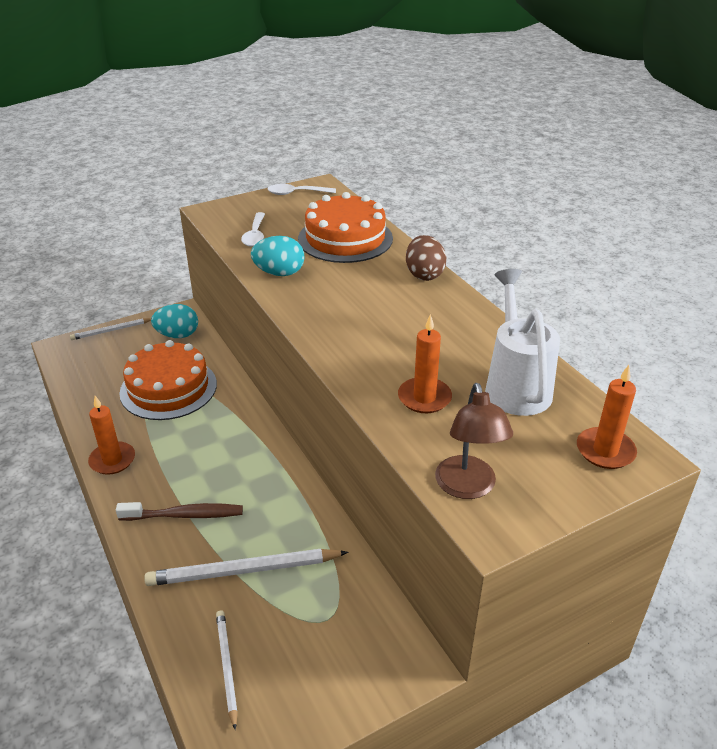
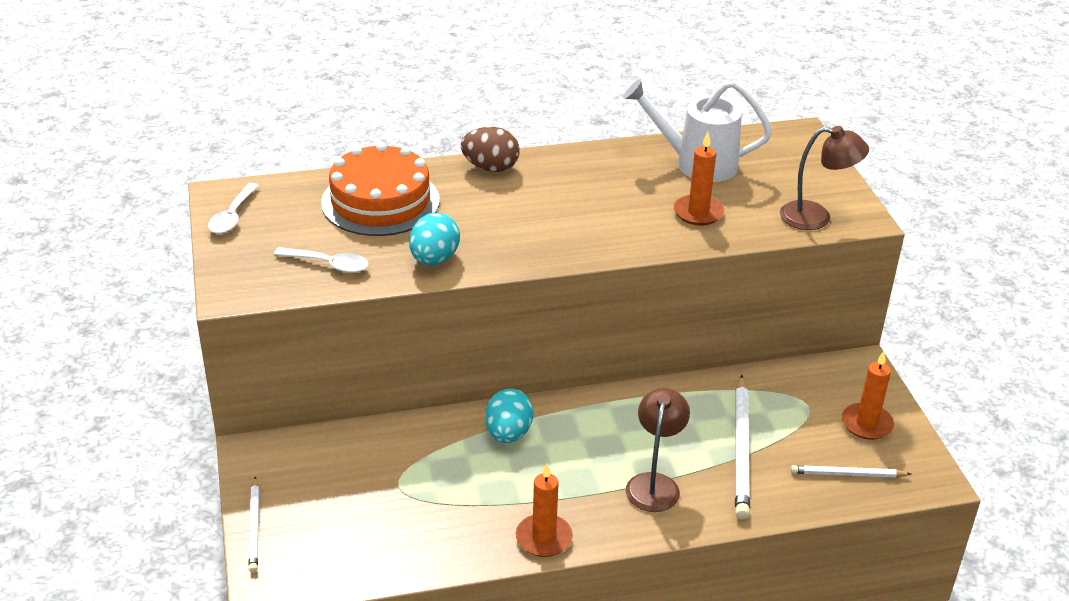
camera: 75 degrees left, 0 degrees up
(168, 388) = (424, 478): orange cake -> none
(177, 335) = (307, 459): turquoise egg -> turquoise egg (508, 434)
(185, 515) = (654, 483): brown toothbrush -> brown lamp
(605, 451) = (790, 147): orange candle -> orange candle (866, 424)

